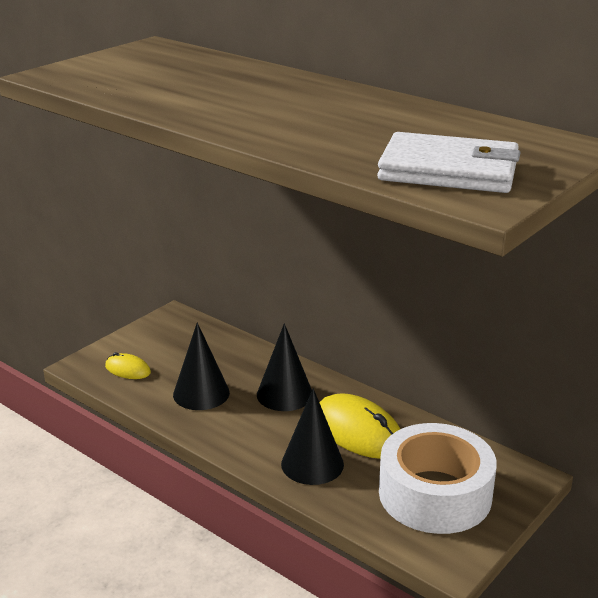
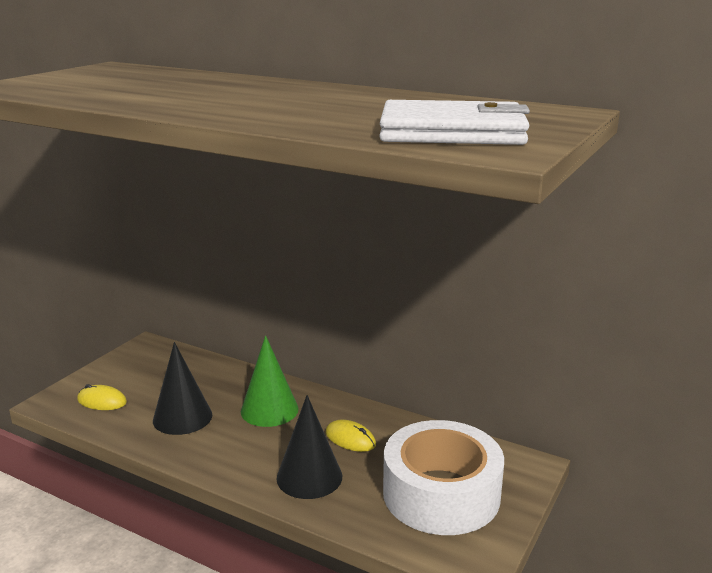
camera: 10 degrees left, 5 degrees down
(284, 394) = (269, 410): black cone -> green cone
(358, 431) = (350, 439): yellow mouse -> yellow mouse, size x0.52

